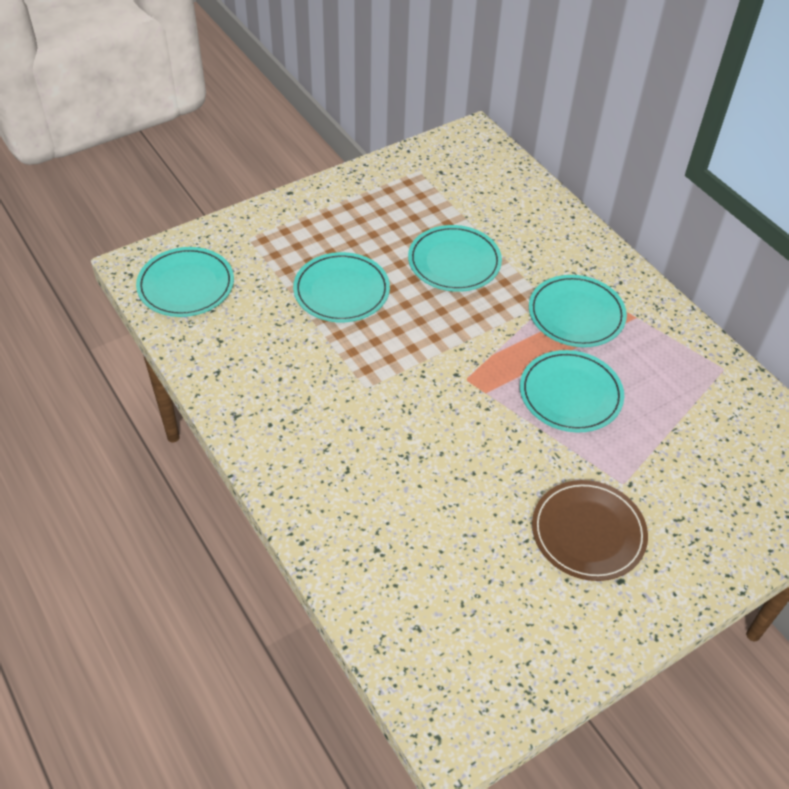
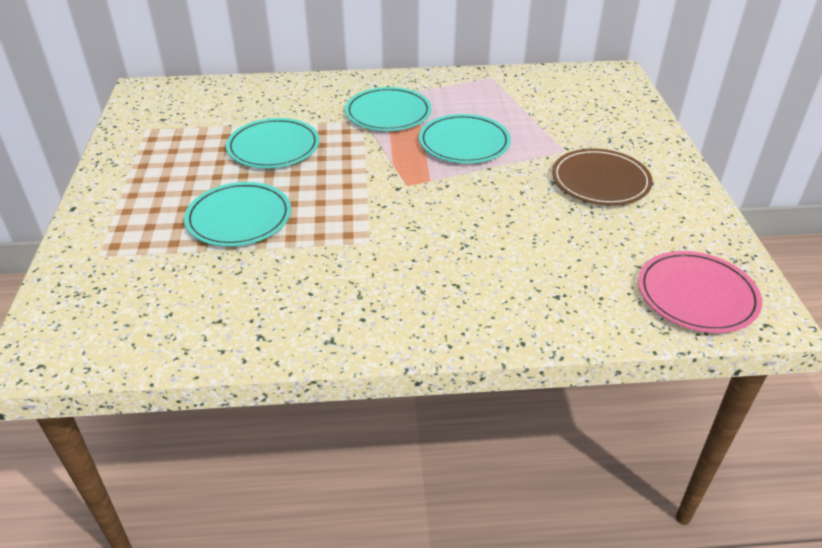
camera: 60 degrees left, 10 degrees down
(186, 285) = (111, 323): turquoise plate -> none
(447, 666) = (696, 295): none -> pink plate

